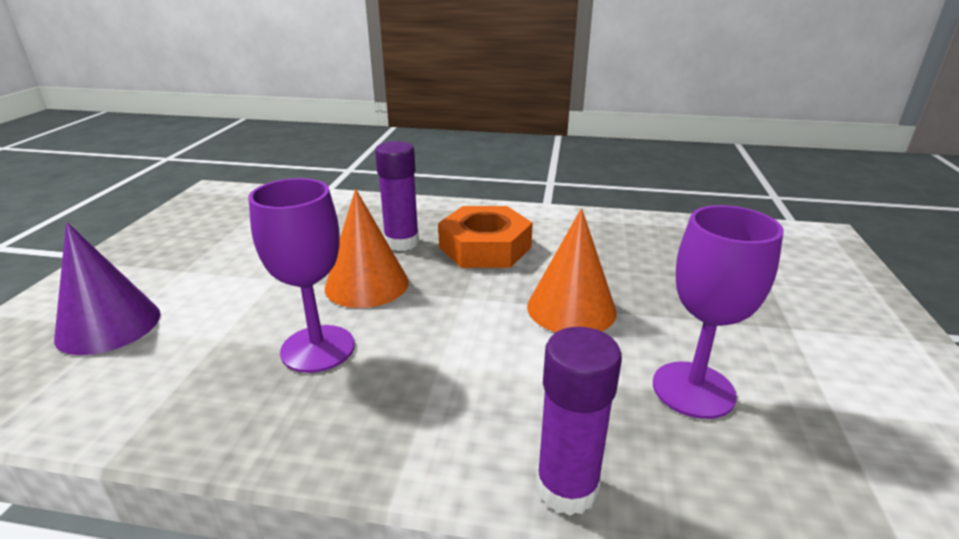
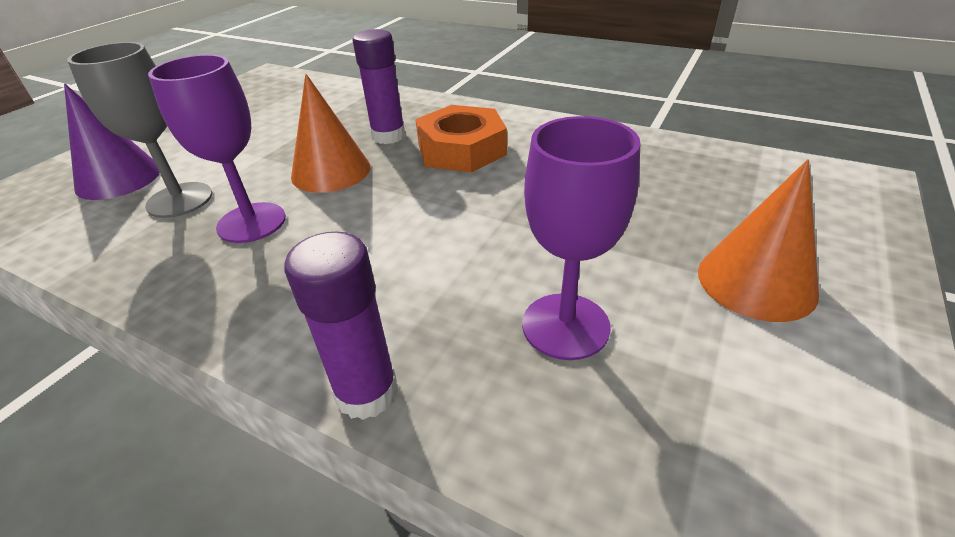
camera: 20 degrees right, 10 degrees up
(210, 338) = (180, 200): none -> grey goblet
(571, 308) = (501, 221): orange cone -> orange cone (756, 281)

